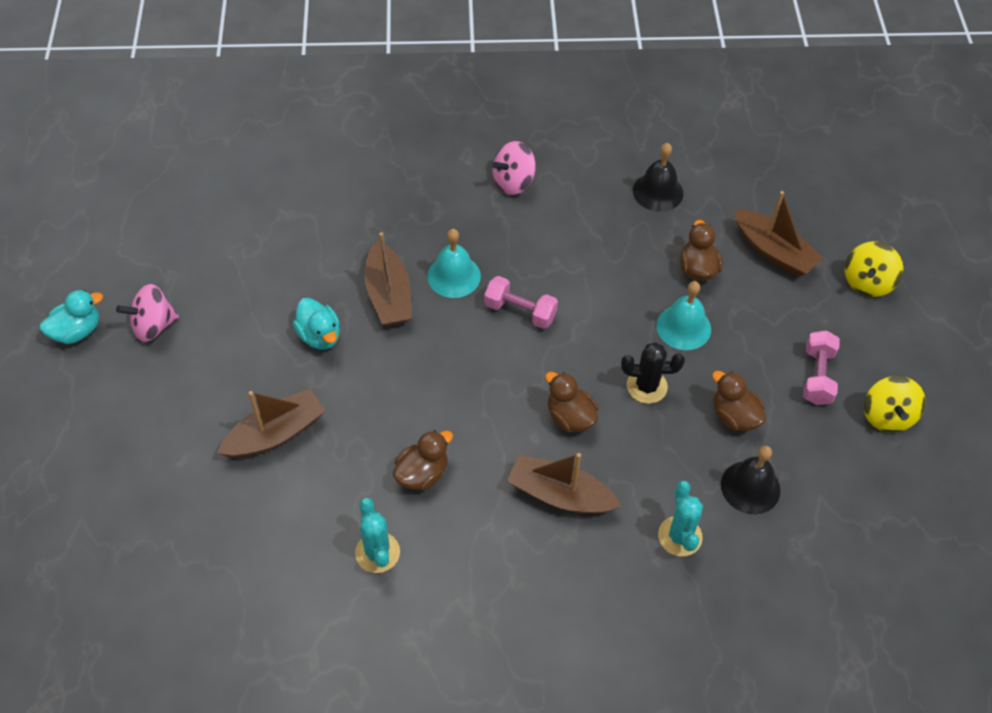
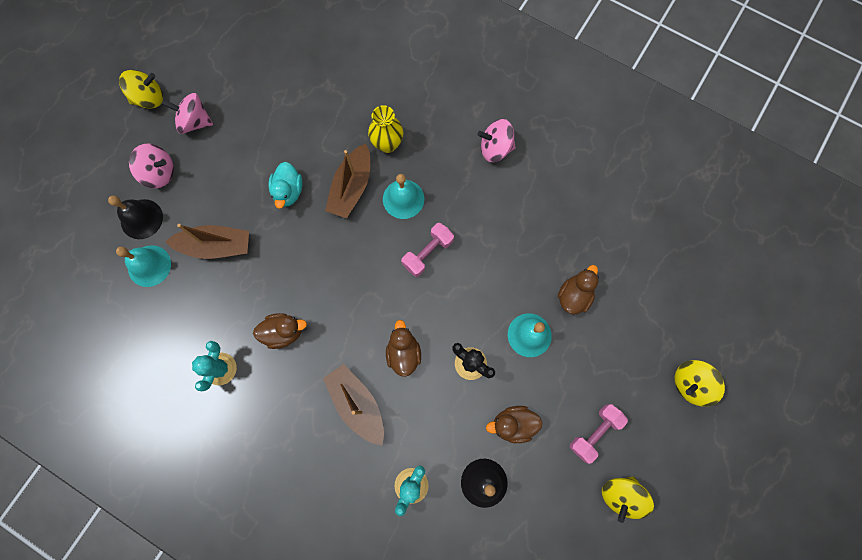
camera: 35 degrees right, 20 degrees up
(77, 331) = (149, 98): turquoise duck -> yellow spinning top
(148, 398) = (159, 173): none -> pink spinning top
(208, 498) = (149, 266): none -> turquoise bell
(396, 235) = (387, 144): none -> yellow vase
(520, 311) = (427, 253): pink dumbbell -> pink dumbbell turned 75 degrees clockwise
(658, 192) = (592, 217): black bell -> black bell (141, 219)
(734, 416) = (513, 424): brown duck -> brown duck turned 90 degrees counterclockwise
(773, 251) = (639, 316): brown boat -> none

